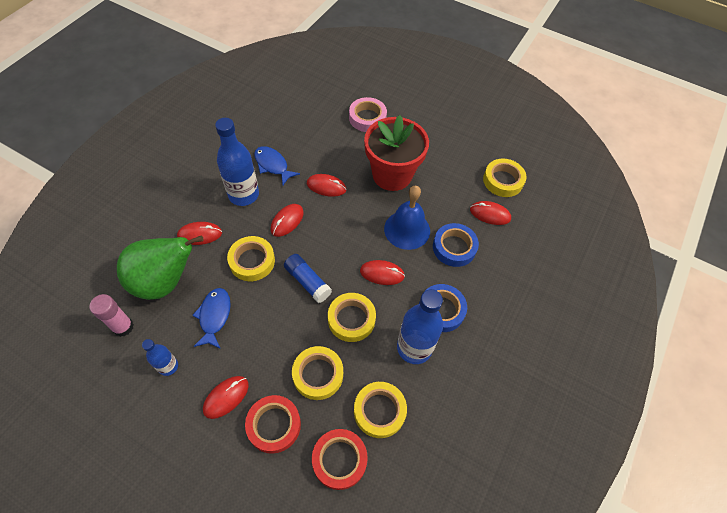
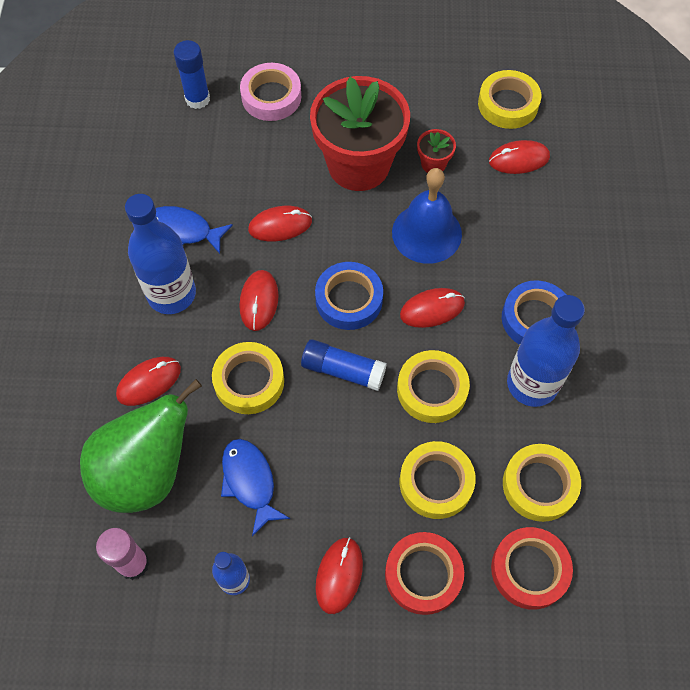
camera: 25 degrees left, 5 degrees up
(327, 102) = (197, 99): none -> blue glue stick
(436, 193) = (433, 164): none -> red flower pot
(454, 247) = (501, 227): blue tape -> blue tape (349, 299)

